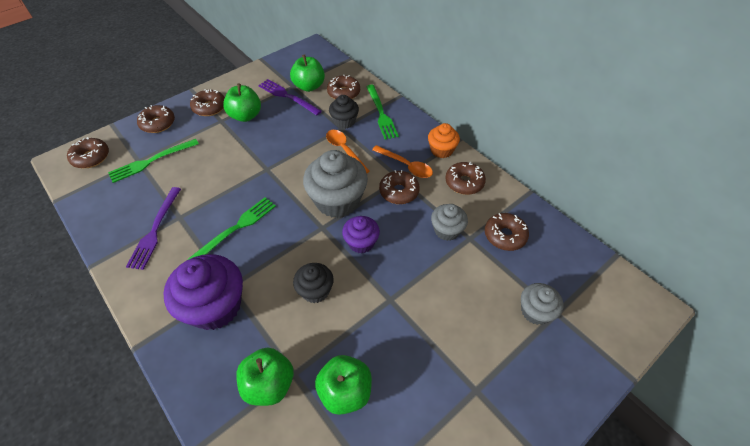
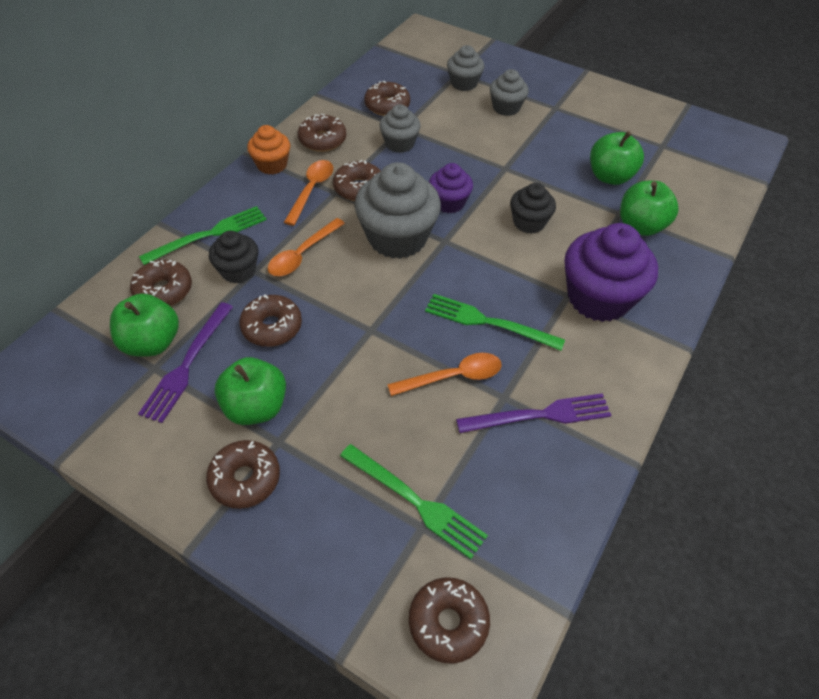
camera: 110 degrees left, 0 degrees up
(158, 123) = (316, 550): brown donut -> brown donut (272, 327)
(209, 197) = (454, 377): none -> orange spoon
(484, 337) = (506, 108): none -> grey cupcake

